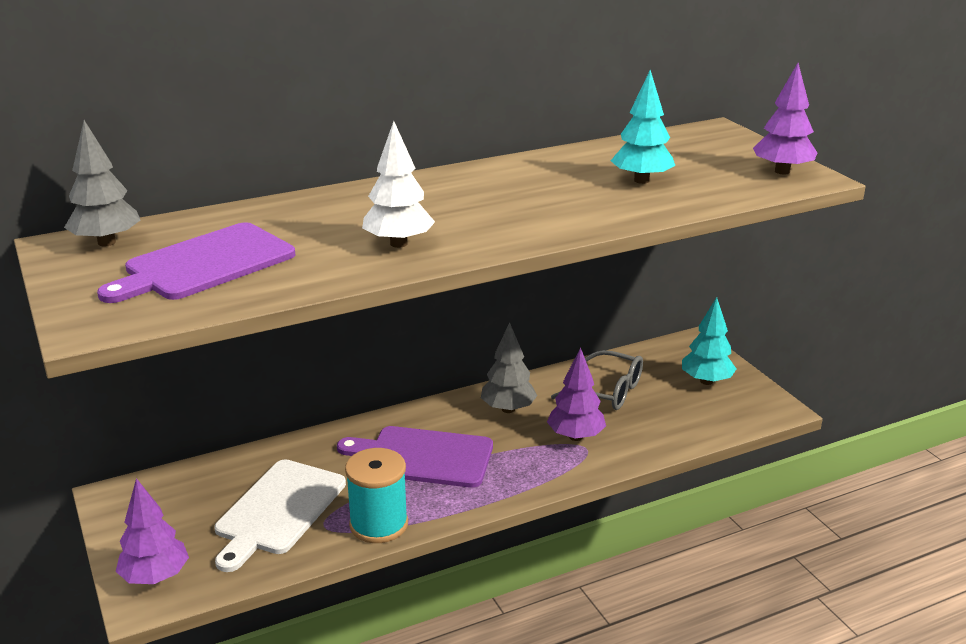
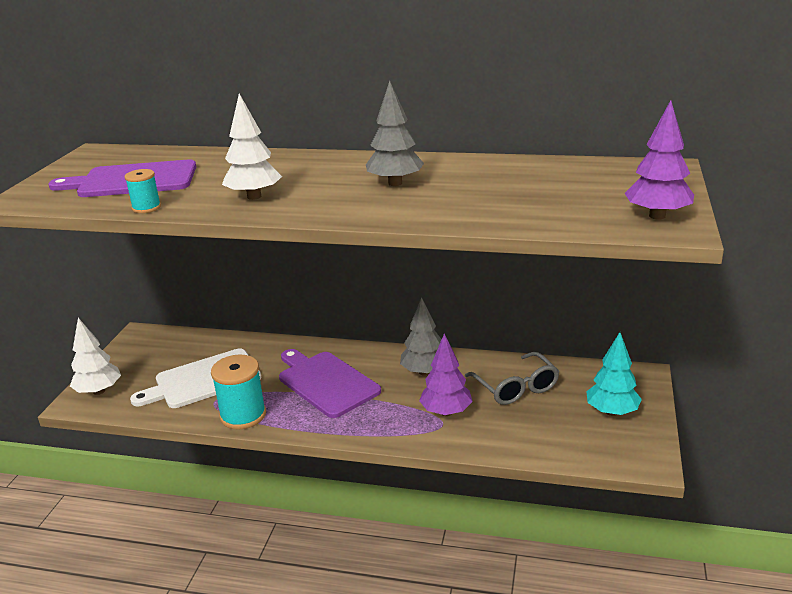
camera: 40 degrees right, 0 degrees up
(107, 242) = (116, 155): grey tree -> grey tree (395, 183)
(155, 577) = (99, 391): purple tree -> white tree
(296, 287) = (146, 208): none -> turquoise spool
(641, 180) = (511, 194): turquoise tree -> none

